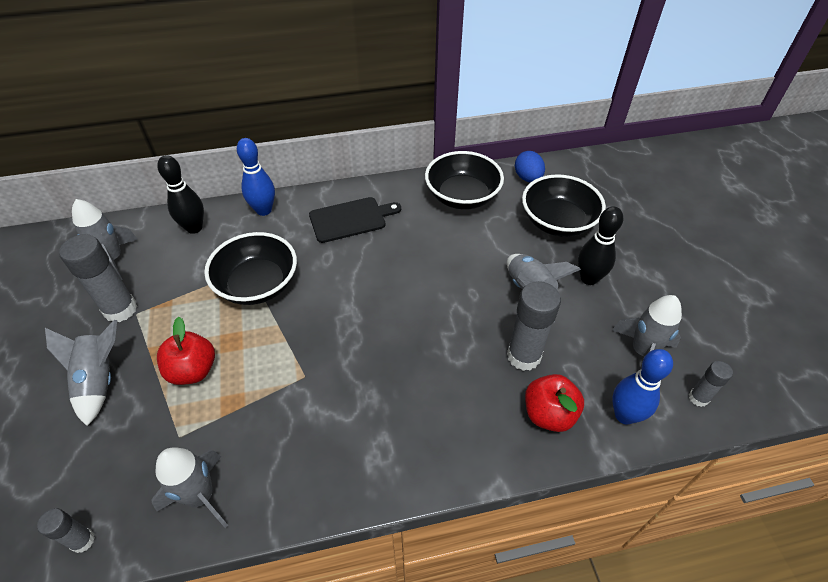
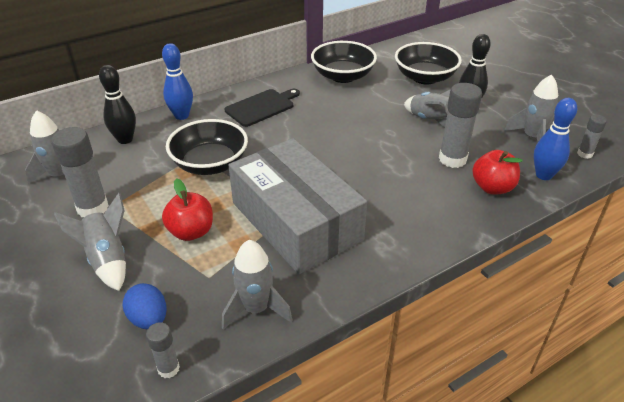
camera: 20 degrees left, 10 degrees down
(302, 391) = (296, 221): none -> grey box
(528, 178) = (385, 56): blue egg -> blue egg (149, 319)

